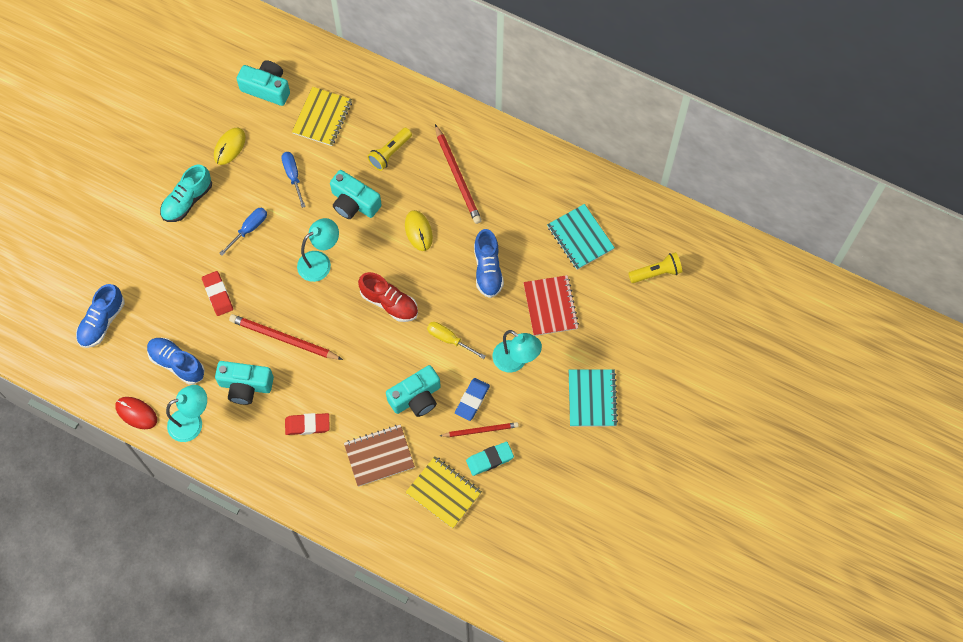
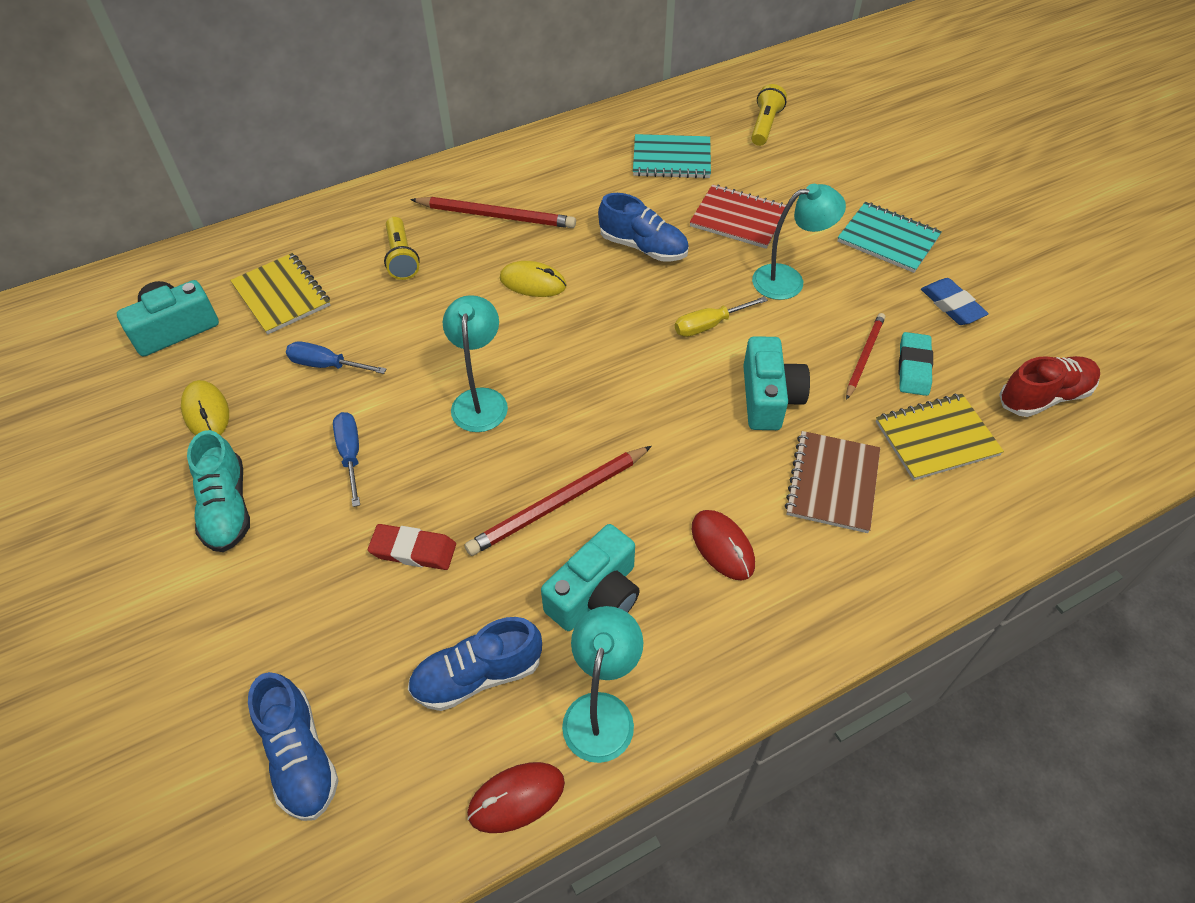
camera: 55 degrees left, 15 degrees down
(307, 425) = (722, 546): red eraser -> red mouse
(354, 203) = (431, 323): turquoise camera -> none
(389, 303) = (606, 358): red shoe -> red shoe (1044, 397)
(472, 400) = (814, 344): blue eraser -> blue eraser (952, 305)

